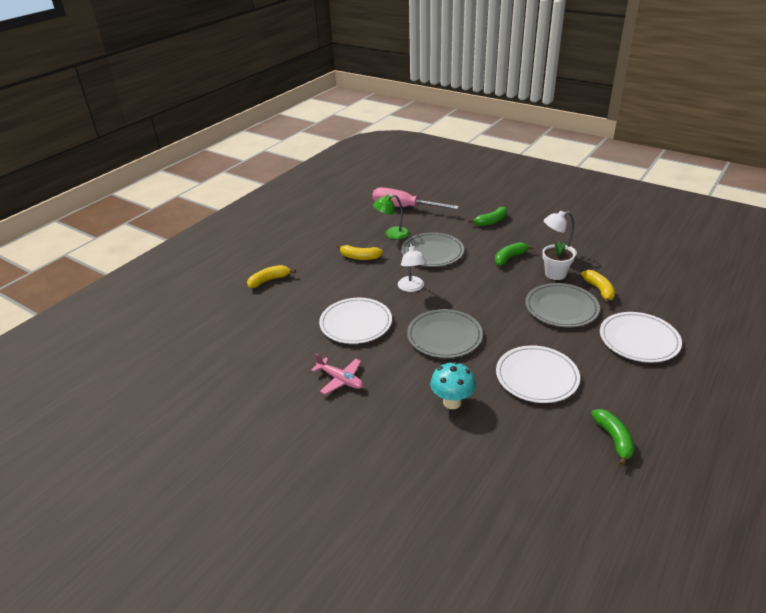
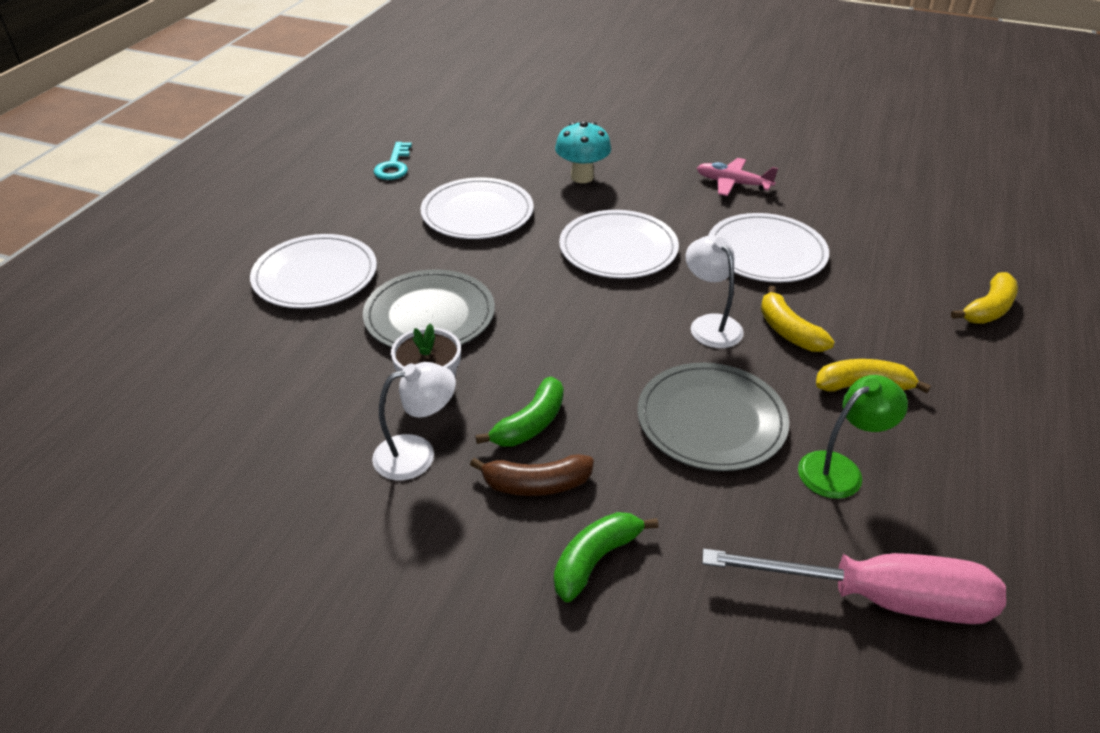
camera: 165 degrees right, 5 degrees up
(444, 336) = (618, 248): grey plate -> white plate
(509, 240) = (536, 484): none -> brown banana
(599, 290) = (350, 359): yellow banana -> yellow banana (788, 331)
(614, 439) = (394, 165): green banana -> turquoise key

